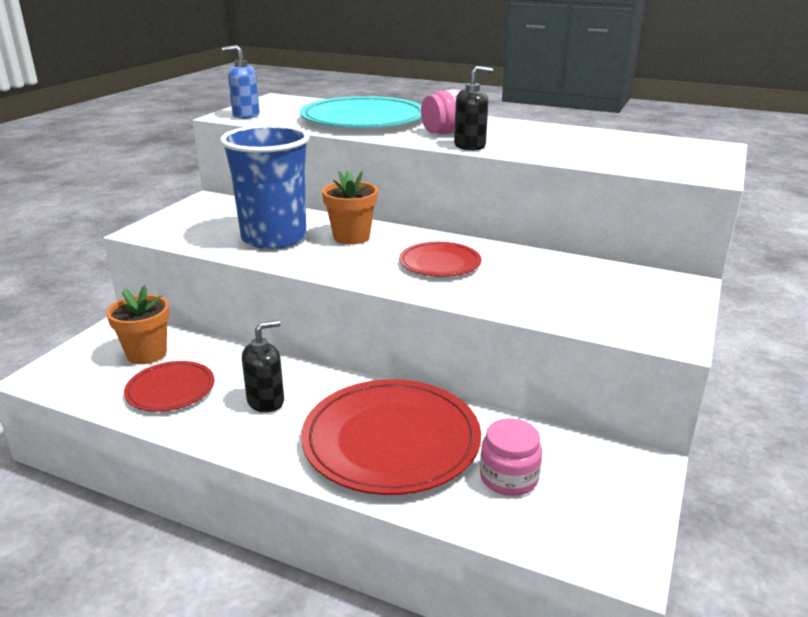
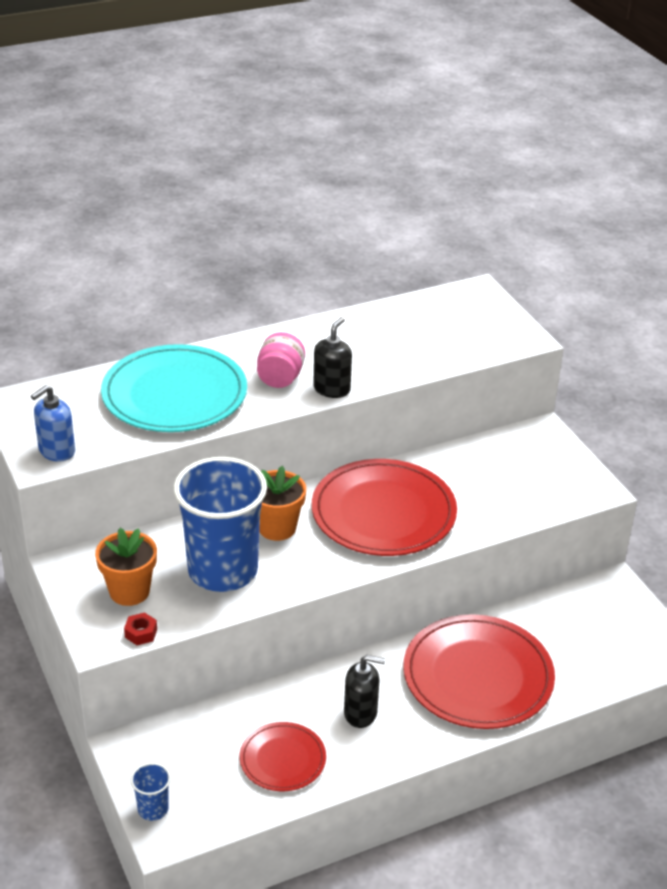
camera: 50 degrees left, 10 degrees up
(64, 361) = (153, 809): none -> blue cup
(146, 354) = (203, 750): orange flower pot -> orange flower pot (129, 591)
(167, 239) = (141, 633): none -> red nut
(266, 401) = (360, 713): black soap dispenser -> black soap dispenser turned 90 degrees clockwise
(440, 263) = (383, 513): red plate -> red plate, size x1.86
(508, 477) = (568, 648): pink jar -> none

